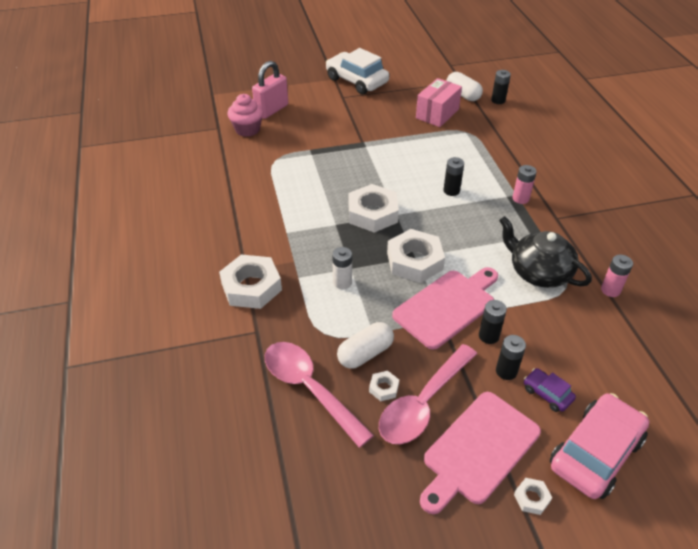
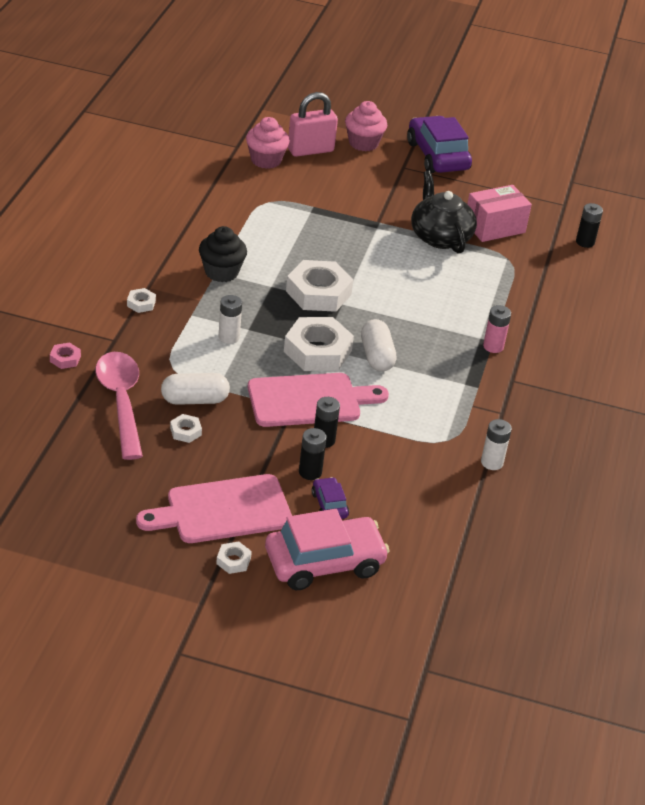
camera: 25 degrees right, 5 degrees down
(230, 372) = (65, 359): none -> pink nut
(251, 287) = (141, 303): white nut -> white nut, size x0.45
(290, 230) = (221, 272): none -> black cupcake
(302, 91) = (363, 143): none -> pink cupcake
(357, 81) = (437, 156): white car -> purple car
(423, 403) = (208, 458): pink spoon -> none
(451, 191) = (425, 307): black battery -> none
(463, 94) = (548, 219): white capsule -> white capsule (376, 356)
(538, 272) = (434, 415): black teapot -> black teapot (440, 237)
(610, 290) = (492, 462): pink battery -> white battery

